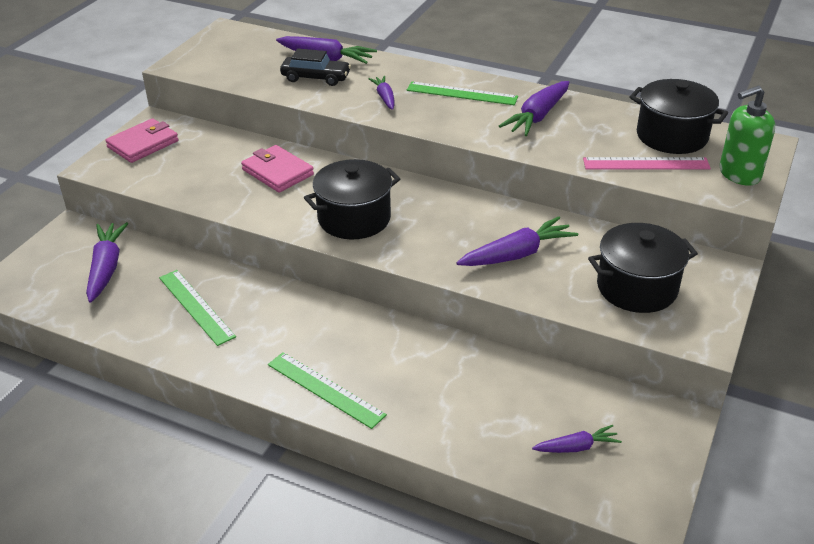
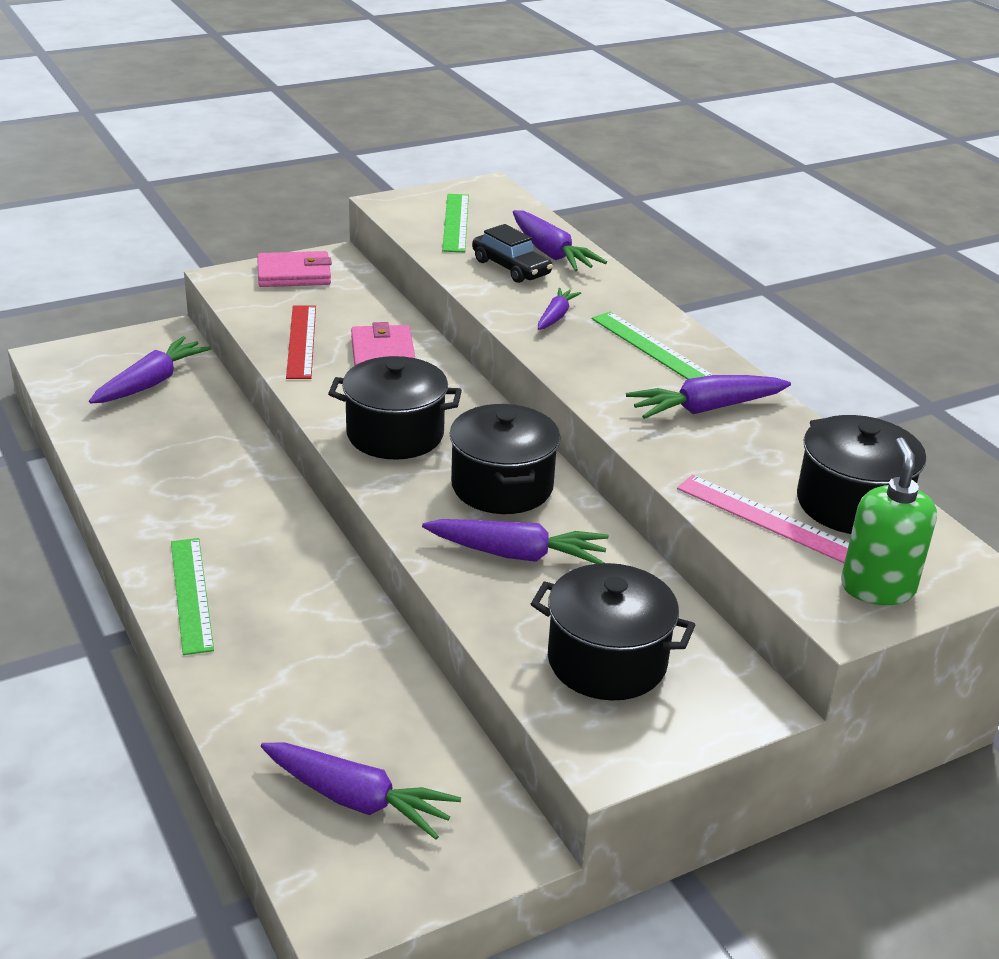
camera: 35 degrees right, 5 degrees down
(196, 306) = (181, 456): green ruler -> green ruler (456, 222)
(212, 187) = (302, 341): none -> red ruler
(456, 219) = (502, 486): none -> black pot
(576, 447) = (357, 799): purple carrot -> purple carrot, size x1.70
(739, 174) = (877, 588): green soap dispenser -> green soap dispenser turned 75 degrees clockwise

